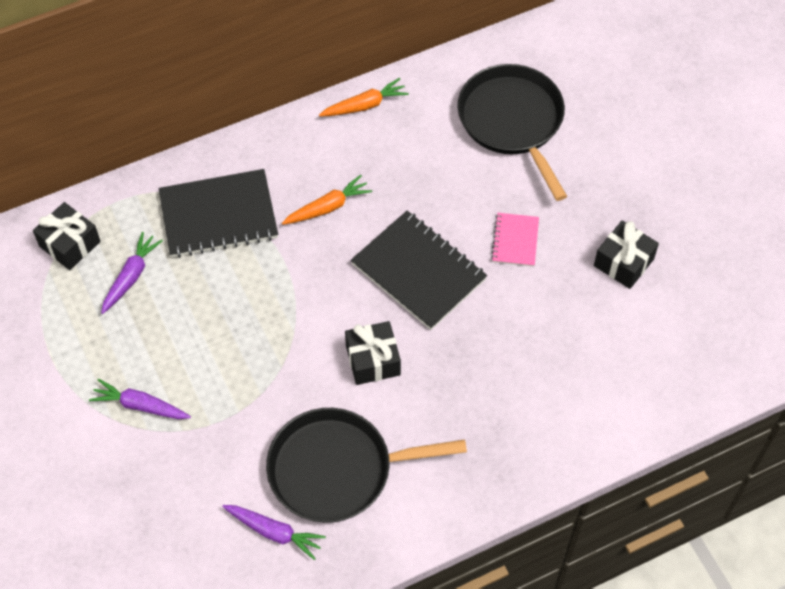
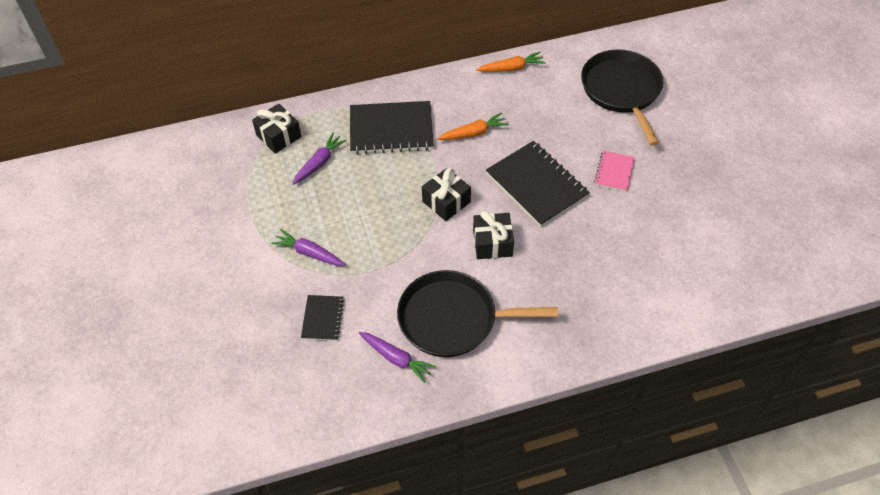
camera: 10 degrees right, 5 degrees down
(173, 492) = (323, 318): none -> black notebook
(623, 262) = (698, 197): black gift -> black gift (446, 202)

